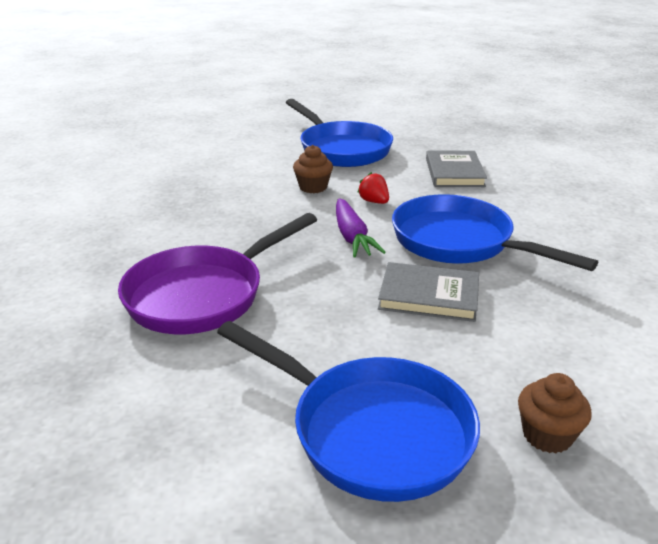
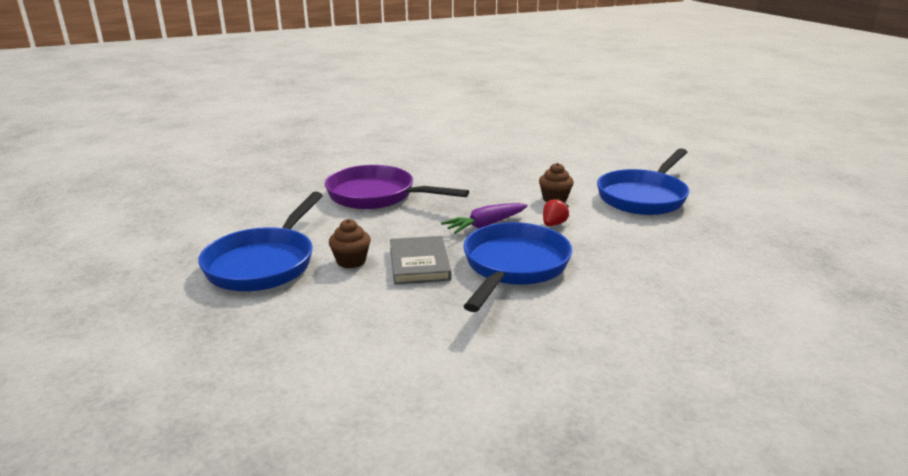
camera: 70 degrees right, 5 degrees down
(454, 172) = (657, 250): grey book -> none
(547, 435) = (272, 320): brown cupcake -> brown cupcake (351, 261)

